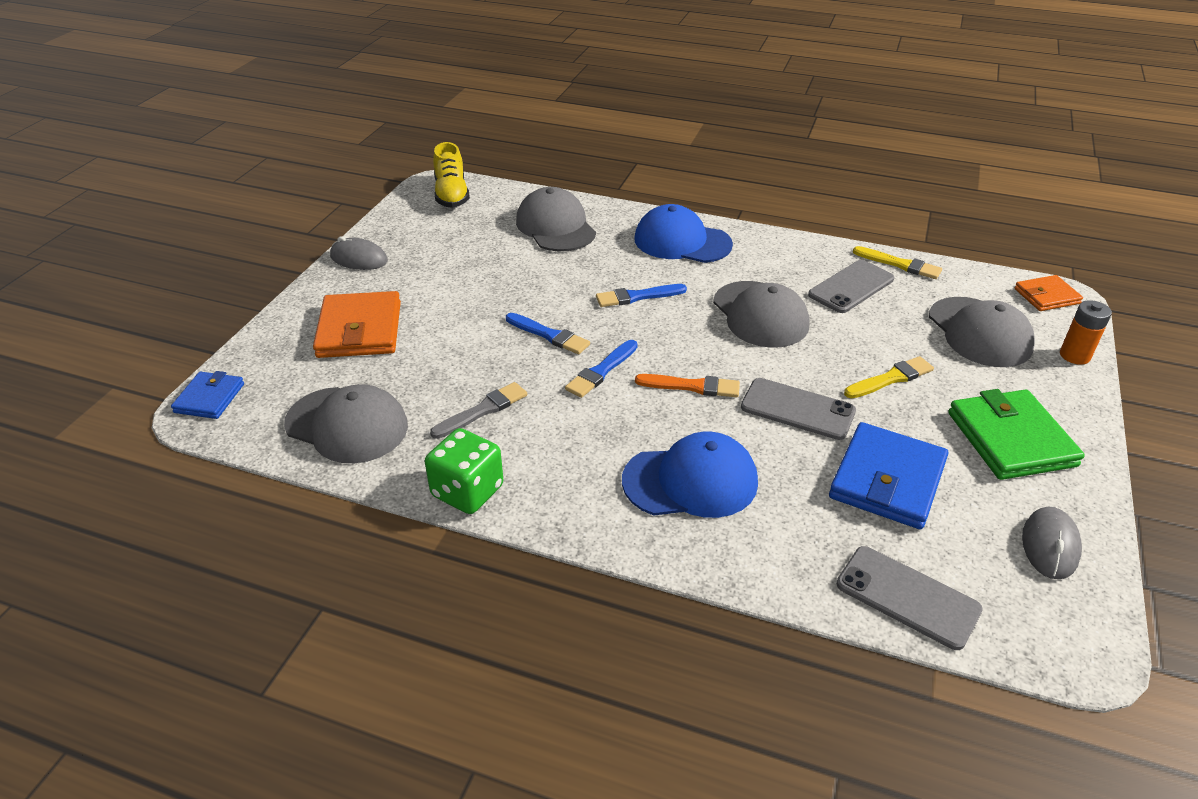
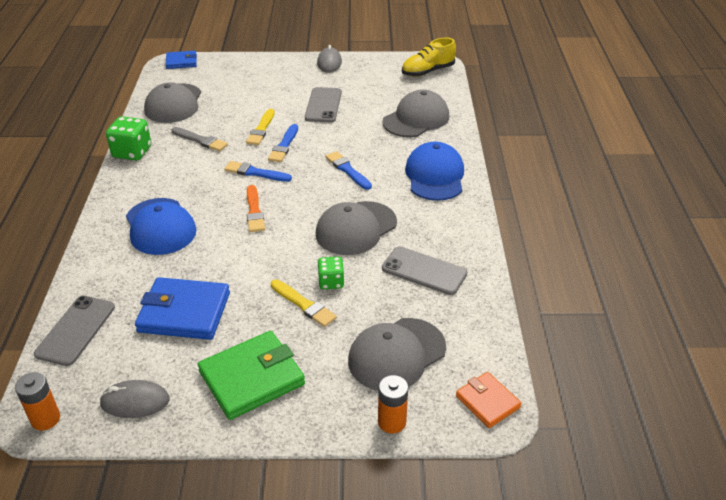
camera: 70 degrees right, 0 degrees up
(360, 330) = (258, 83): orange wallet -> none
(797, 409) = (247, 261): grey phone -> grey phone (323, 105)
(854, 351) = (331, 282): none -> green dice
(900, 264) = (480, 297): yellow brush -> yellow brush (261, 129)
(1083, 642) = (45, 419): none -> orange battery

